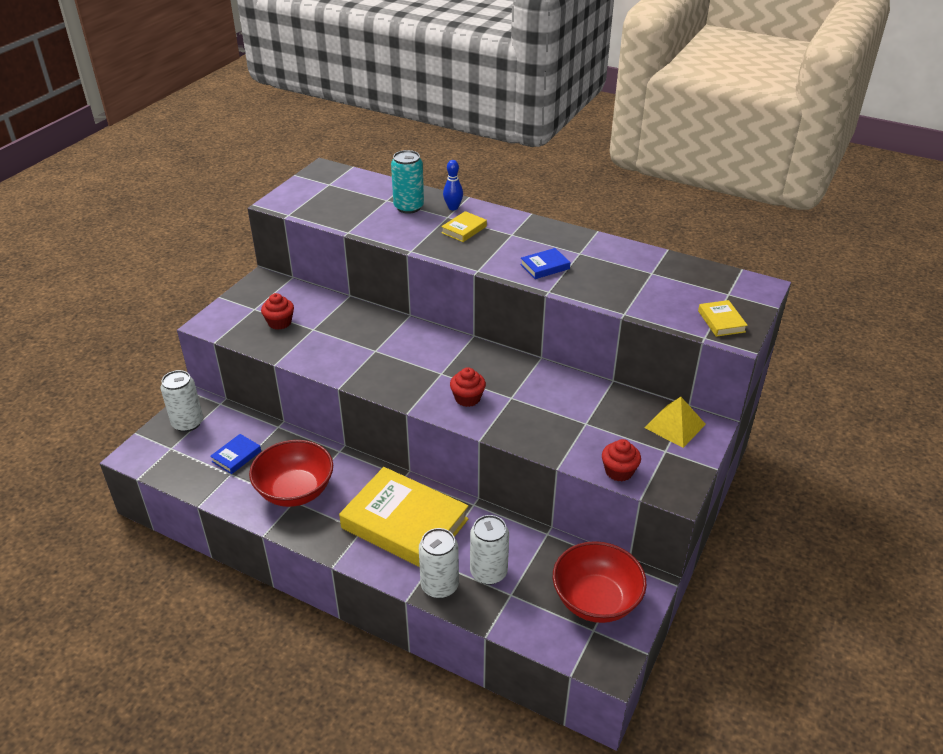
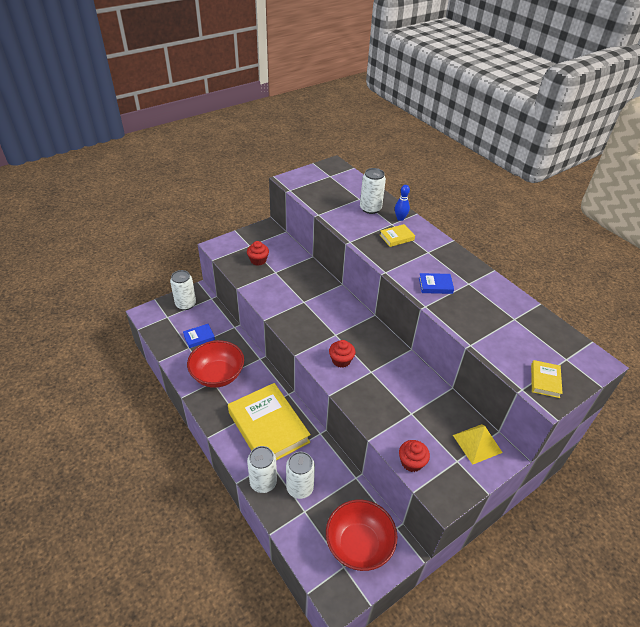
camera: 25 degrees right, 5 degrees up
(409, 207) = (370, 208): turquoise can -> white can

